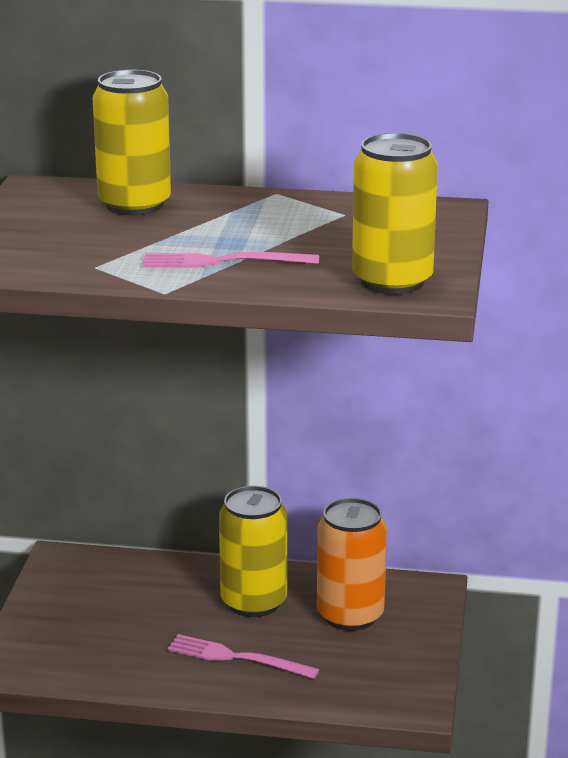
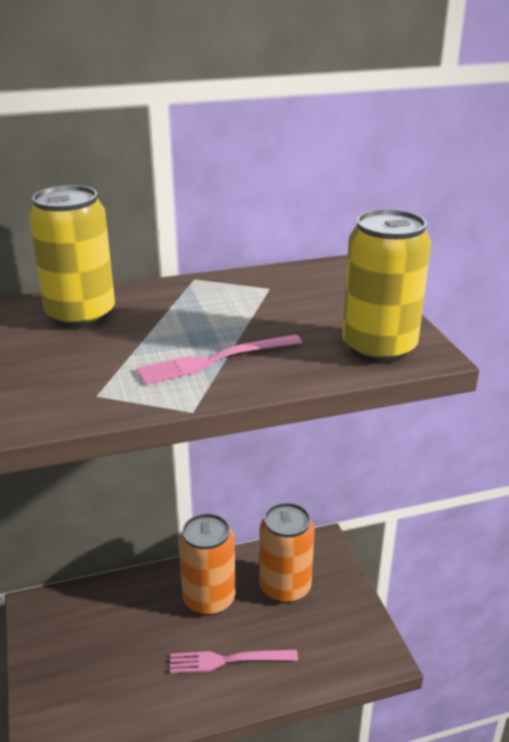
camera: 25 degrees left, 5 degrees up
(253, 602) = (209, 599): yellow can -> orange can

